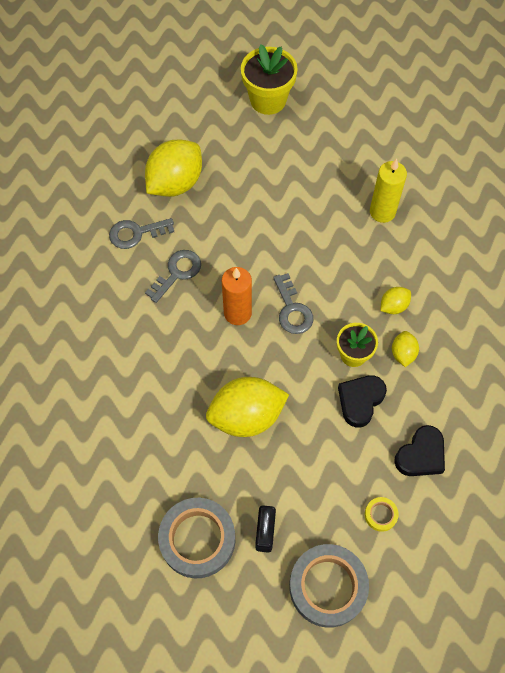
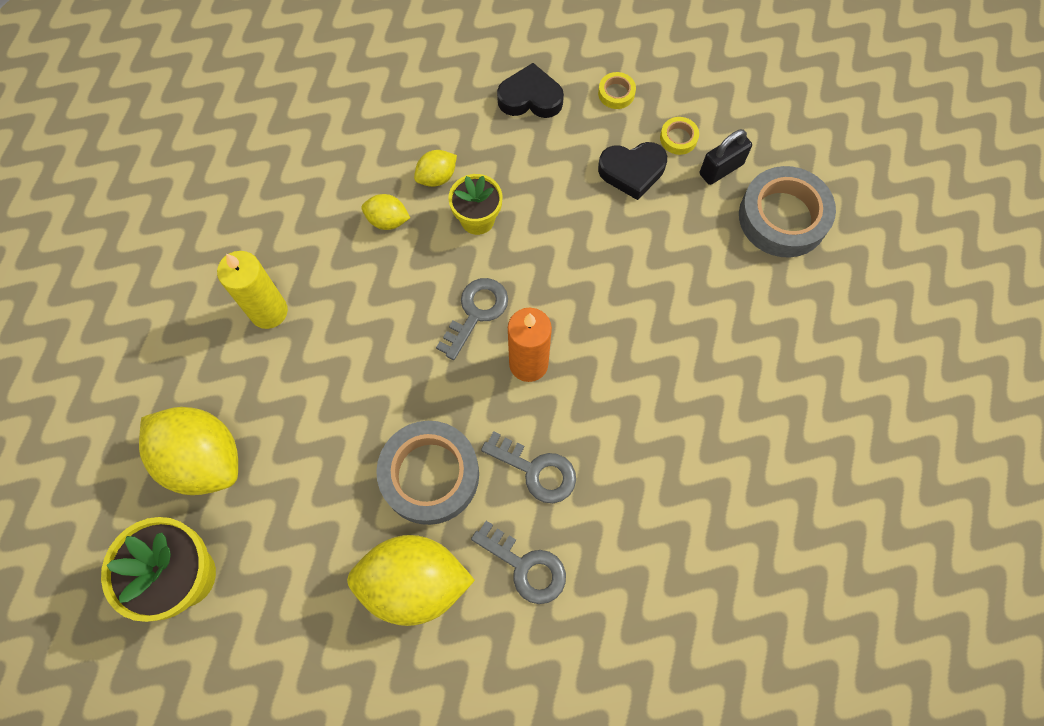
camera: 130 degrees left, 5 degrees up
(177, 273) = (536, 470): grey key -> grey key turned 150 degrees counterclockwise
(246, 416) = (632, 266): yellow lemon -> yellow lemon (203, 459)
(311, 525) = (678, 138): none -> yellow tape
(327, 586) = (716, 91): grey tape -> grey tape (430, 475)
(360, 401) = (522, 180): black heart -> black heart (632, 171)

